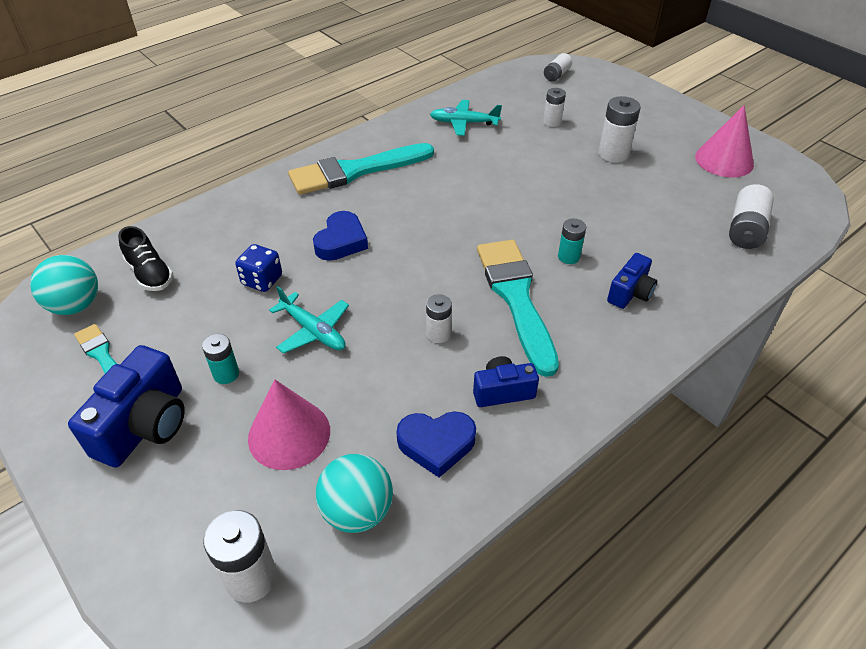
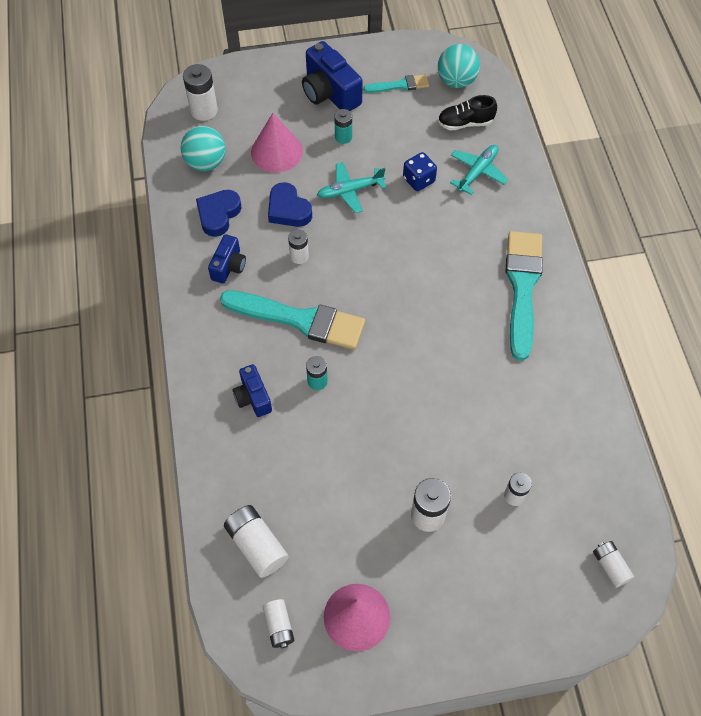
camera: 120 degrees right, 15 degrees up
(341, 241) = (432, 241): blue heart -> blue heart (288, 209)
(464, 123) = (555, 412): turquoise plane -> turquoise plane (477, 172)
(781, 193) = (279, 626): none -> white battery

